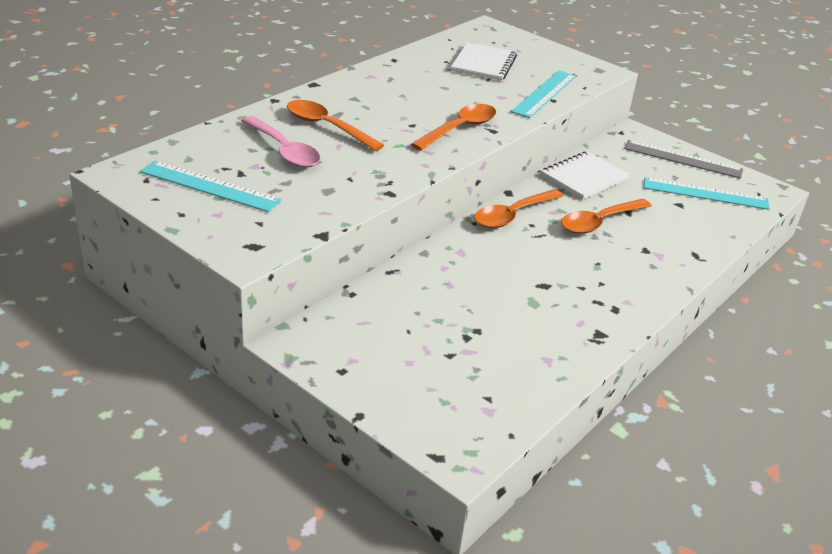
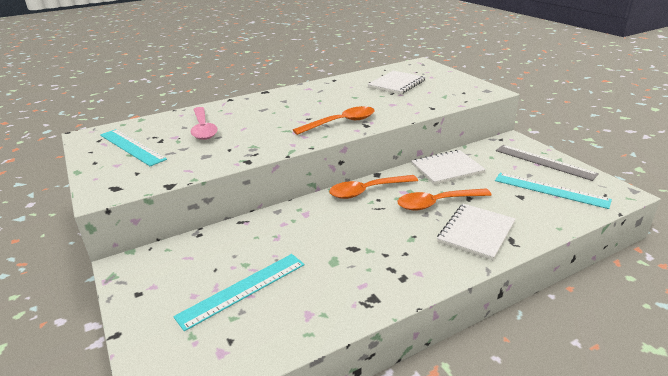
camera: 25 degrees right, 5 degrees down
(326, 127) = (247, 116): orange spoon -> none
(544, 93) = (428, 103): turquoise ruler -> turquoise ruler (242, 289)
(658, 251) = (476, 232): none -> white notebook

